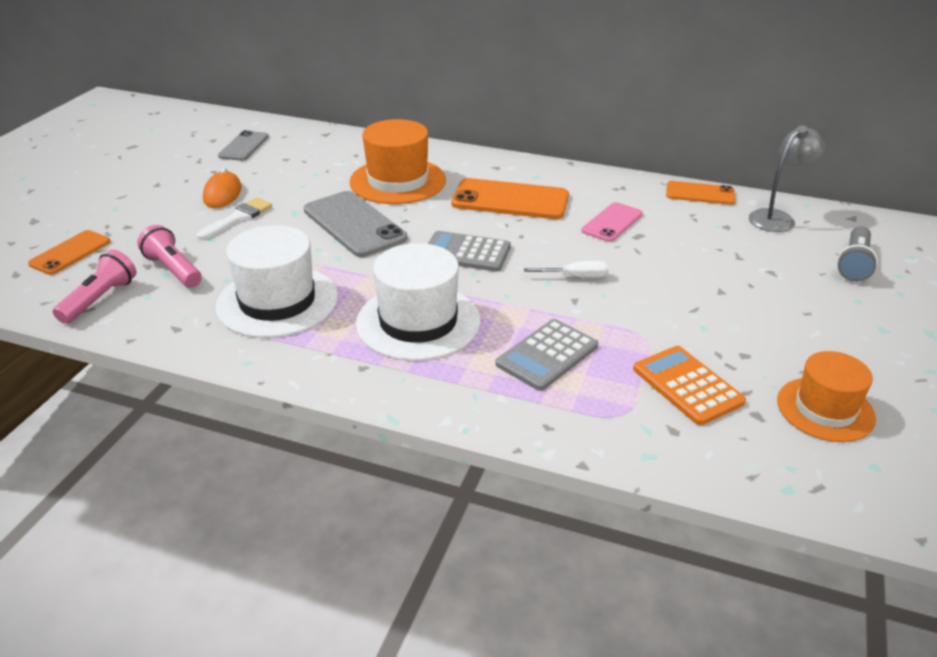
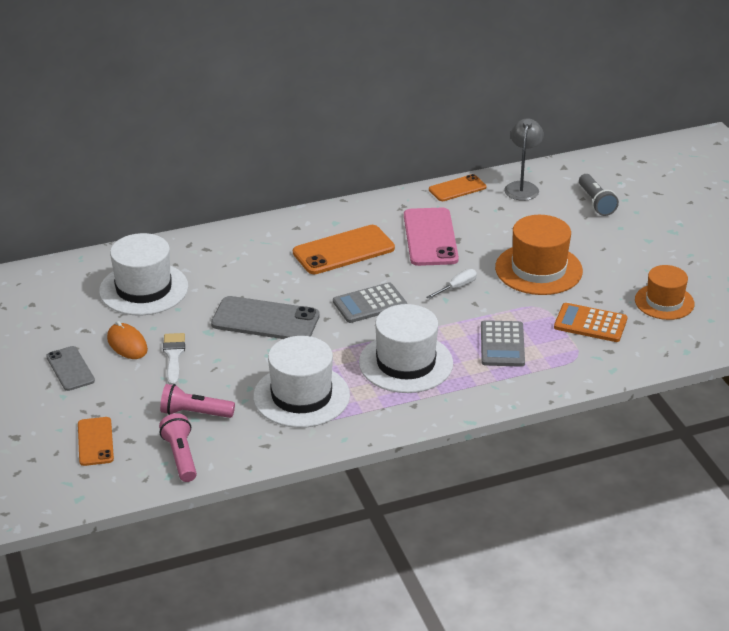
camera: 40 degrees left, 0 degrees up
(244, 146) = (70, 298): grey phone -> grey phone (70, 369)
(303, 162) = (144, 289): none -> white hat
(398, 181) = (243, 272): orange hat -> orange hat (538, 269)
(612, 222) = (430, 237): pink phone -> pink phone, size x1.66

